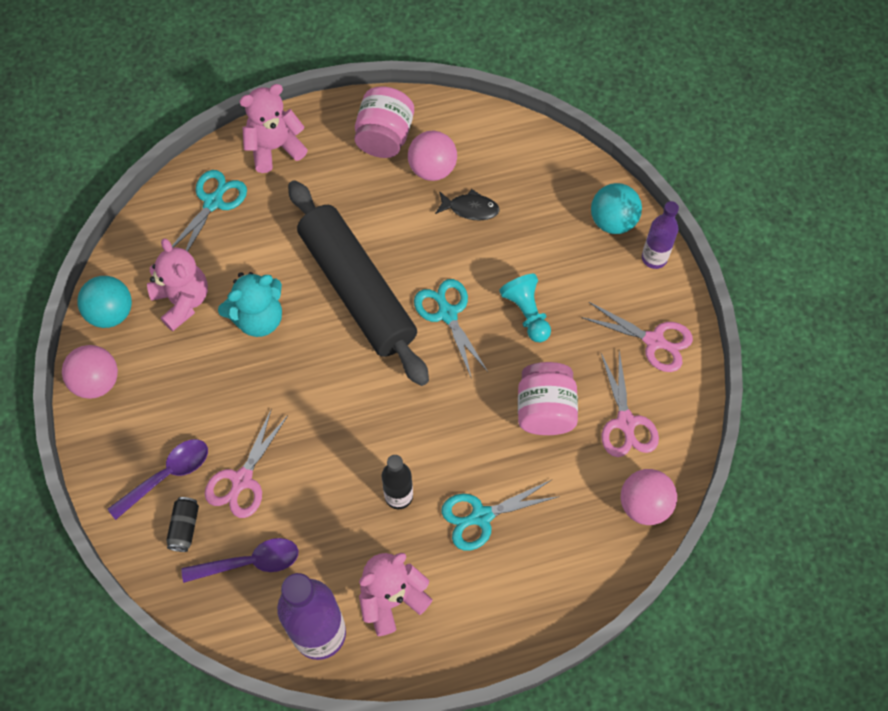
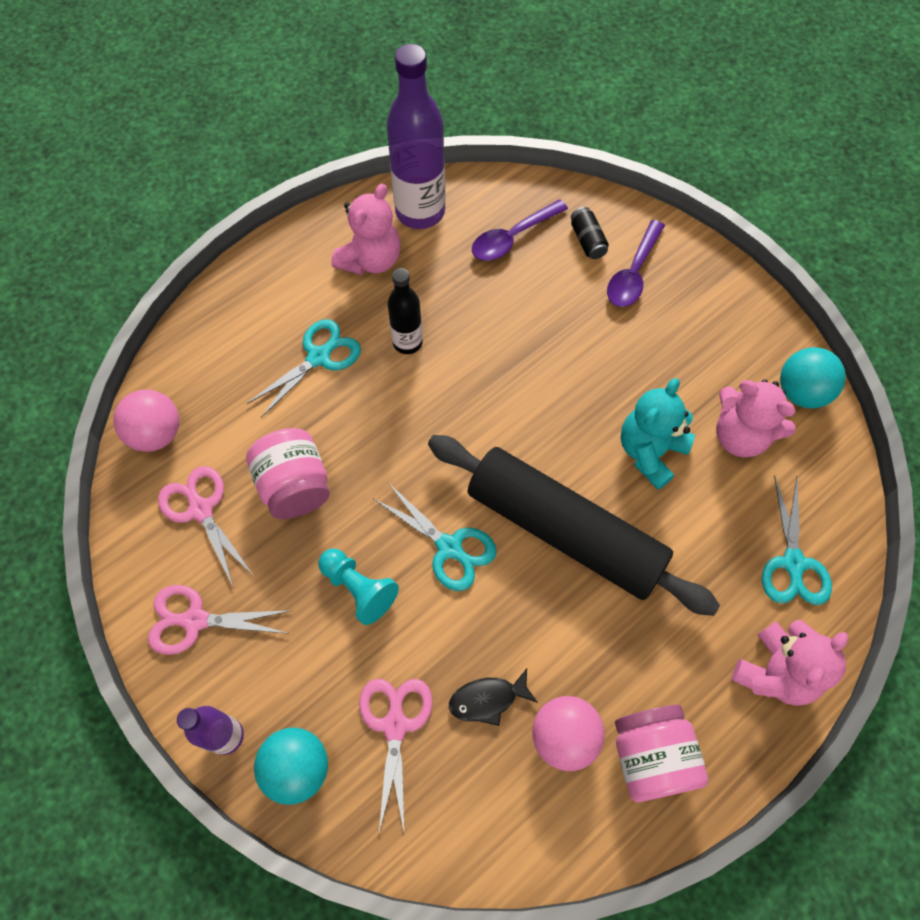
camera: 155 degrees right, 0 degrees up
(96, 381) = (760, 323): pink ball -> none
(242, 480) = (563, 296): pink scissors -> pink scissors (395, 725)

